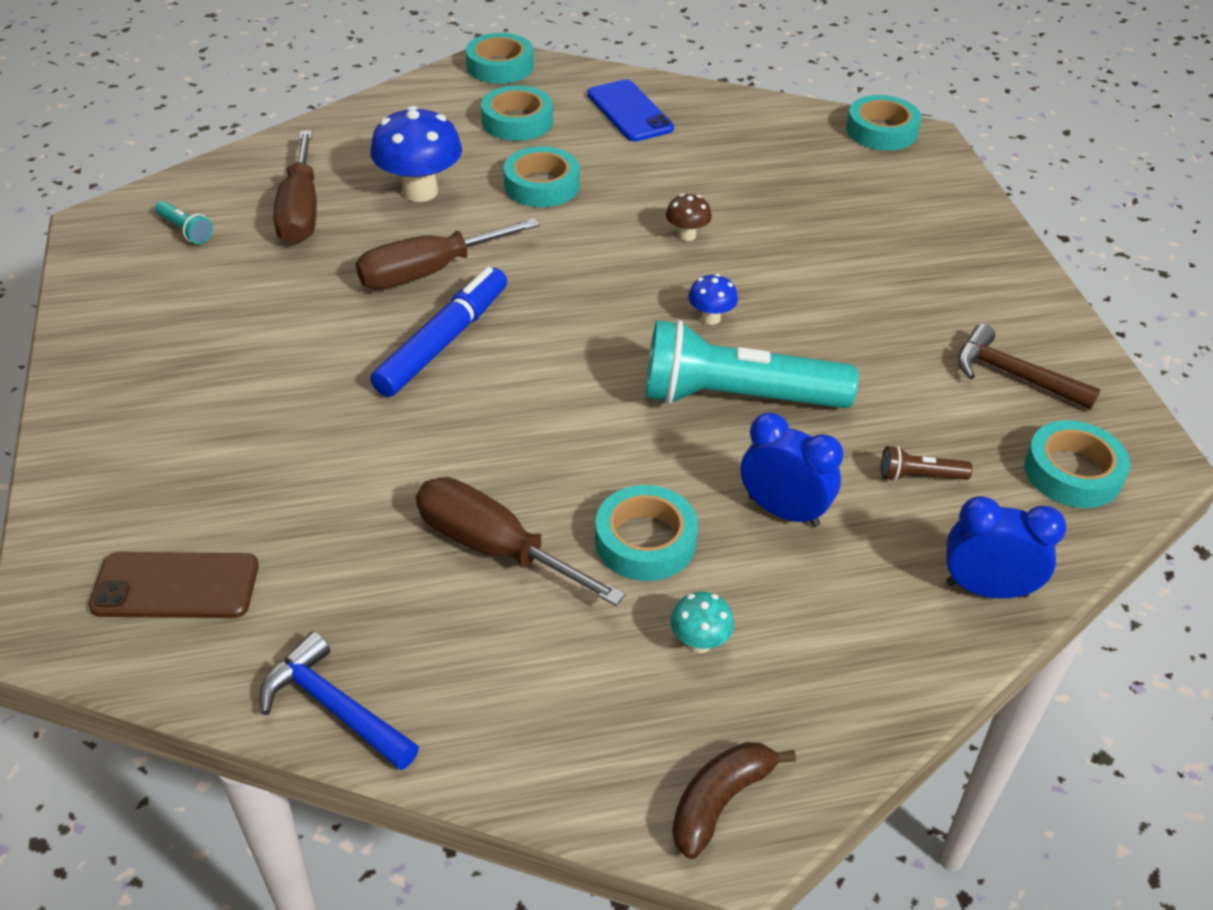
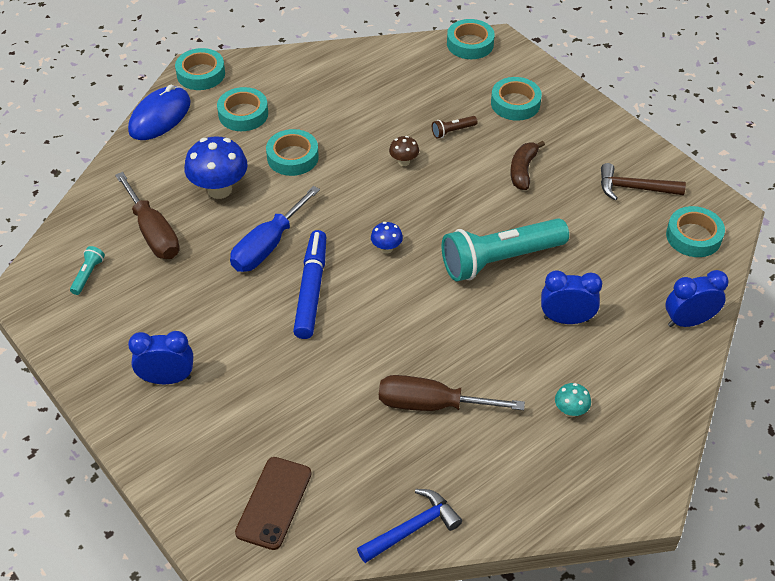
camera: 25 degrees left, 5 degrees up
(175, 378) = (167, 379): none -> blue clock
(175, 586) = (274, 503): brown phone -> brown phone turned 45 degrees counterclockwise
(185, 230) = (88, 275): turquoise flashlight -> turquoise flashlight turned 90 degrees counterclockwise
(334, 707) = (412, 528): blue hammer -> blue hammer turned 135 degrees clockwise
(414, 95) = (160, 116): none -> blue mouse
(428, 272) = (267, 246): brown screwdriver -> blue screwdriver
(630, 111) = (309, 82): blue phone -> none
(645, 541) = (507, 366): turquoise tape -> turquoise tape (515, 103)
(710, 318) = (453, 214): blue mushroom -> blue mushroom (386, 248)
(720, 802) = (631, 488): brown banana -> brown banana (523, 170)
(919, 476) = (621, 270): brown flashlight -> brown flashlight (453, 131)

